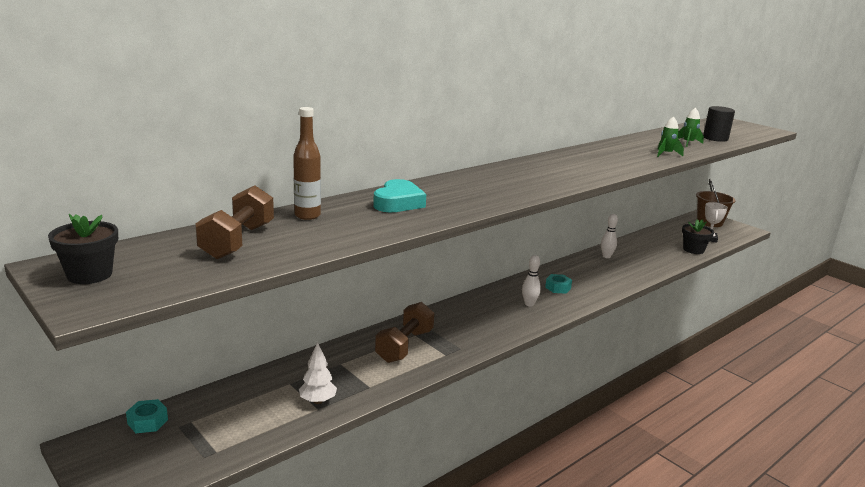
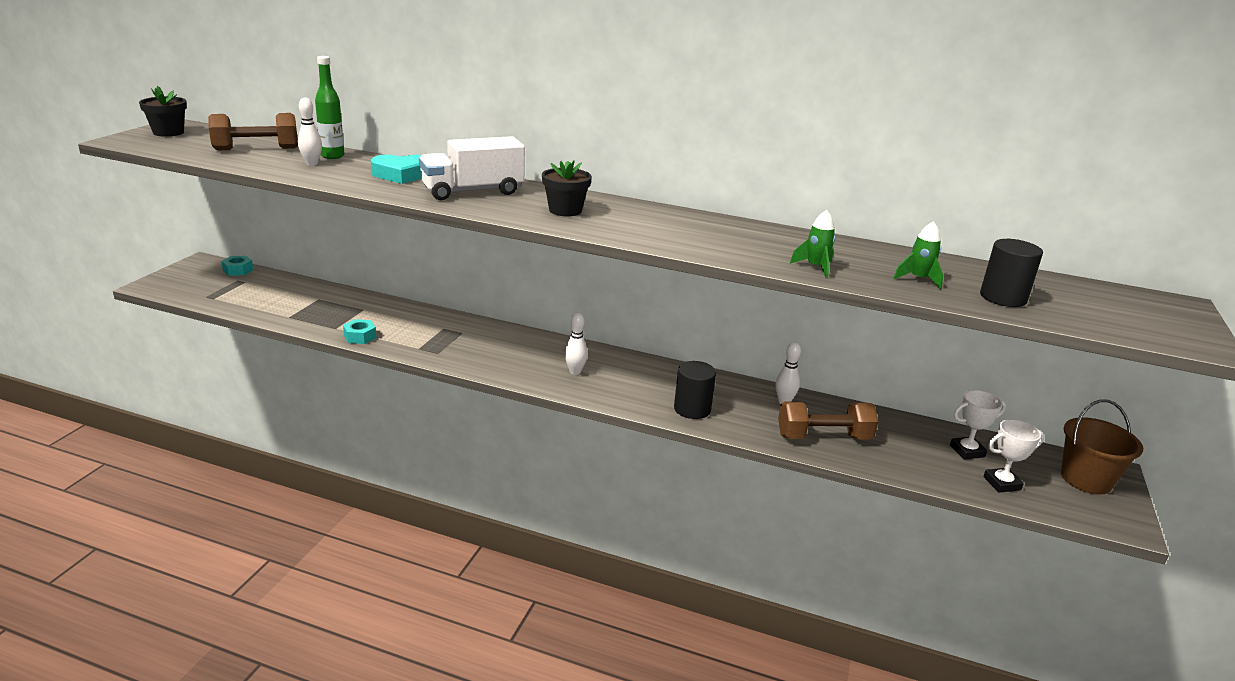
camera: 60 degrees right, 5 degrees up
(307, 216) = (332, 156): brown bottle -> green bottle
(317, 401) = (300, 314): white tree -> none
(325, 227) = (312, 164): none -> white bowling pin
(405, 346) = (418, 328): brown dumbbell -> brown dumbbell (823, 437)
(467, 191) = (472, 191): none -> white truck
(558, 288) = (640, 382): turquoise nut -> turquoise nut (360, 336)
(602, 283) = (692, 409): none -> black cylinder
(677, 234) = (967, 451): none -> white trophy
(693, 250) = (925, 471): black flower pot -> black flower pot (565, 210)

